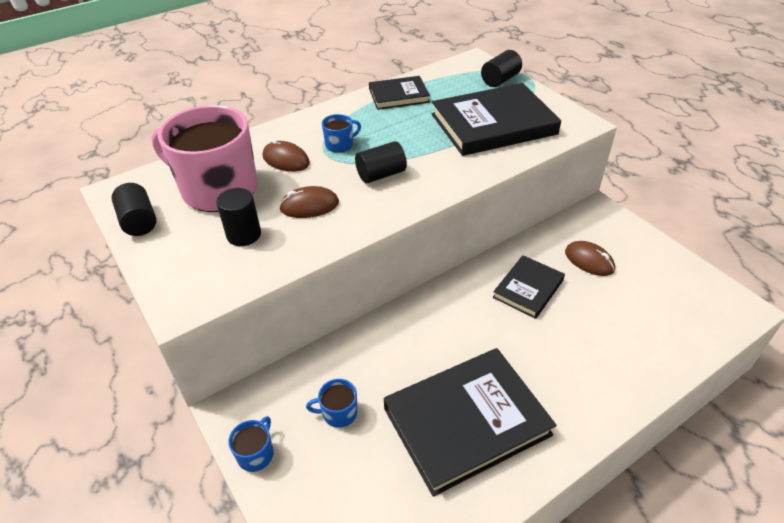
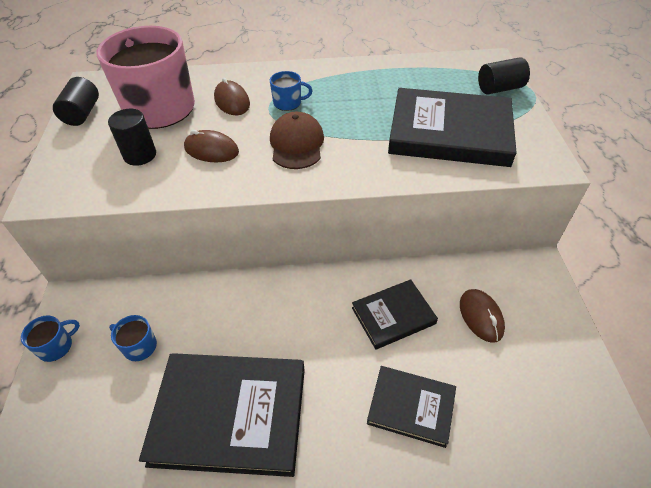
camera: 30 degrees right, 5 degrees up
(381, 174) = (296, 144): black cylinder -> brown cap
(398, 95) = (383, 73): black book -> black book (411, 407)

